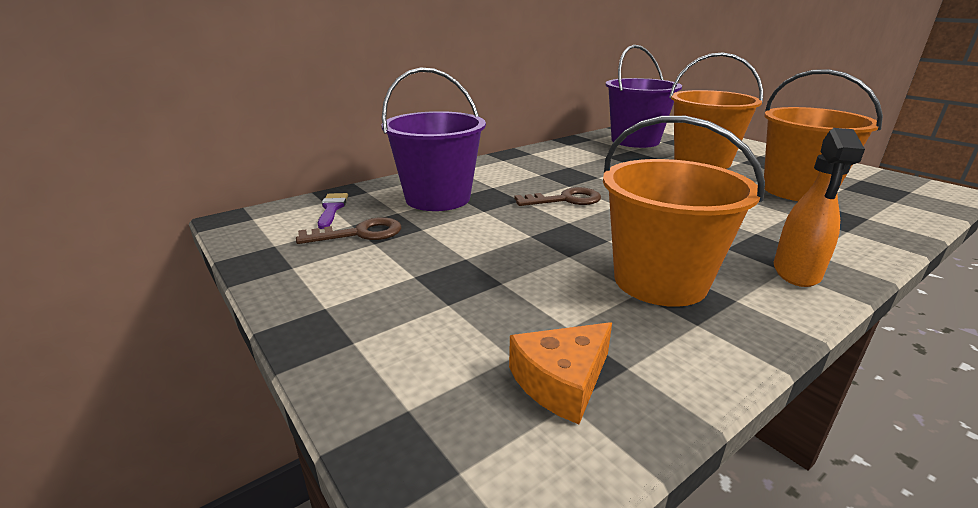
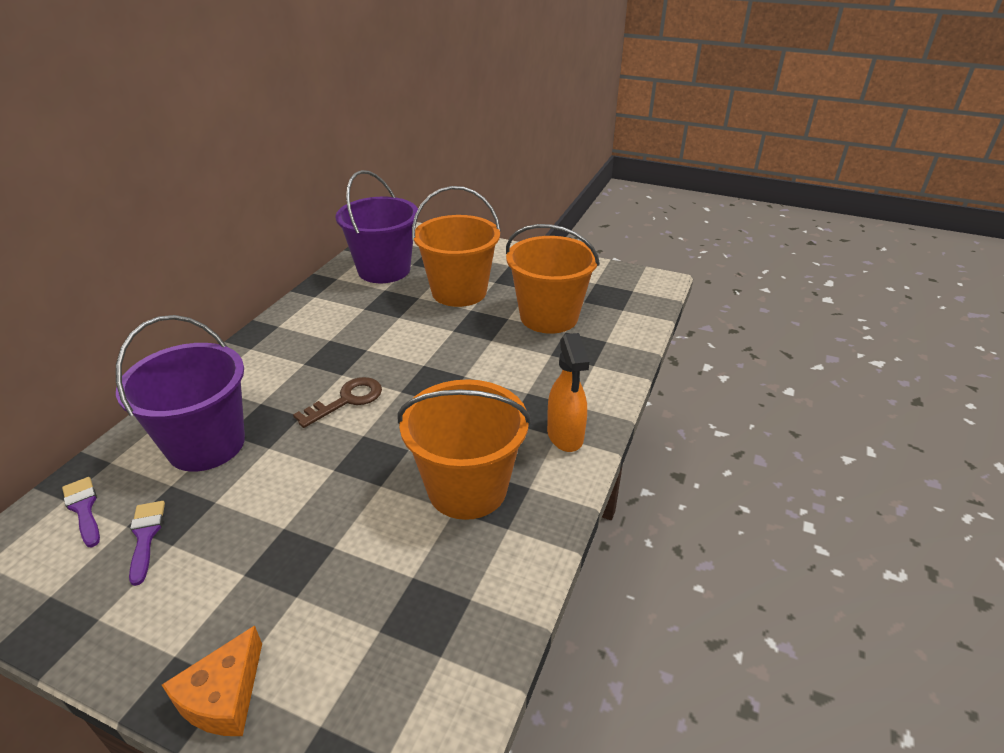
camera: 30 degrees left, 10 degrees up
(359, 233) = (146, 537): brown key -> purple brush
(562, 381) = (427, 637): orange cheese -> orange cheese (223, 696)

